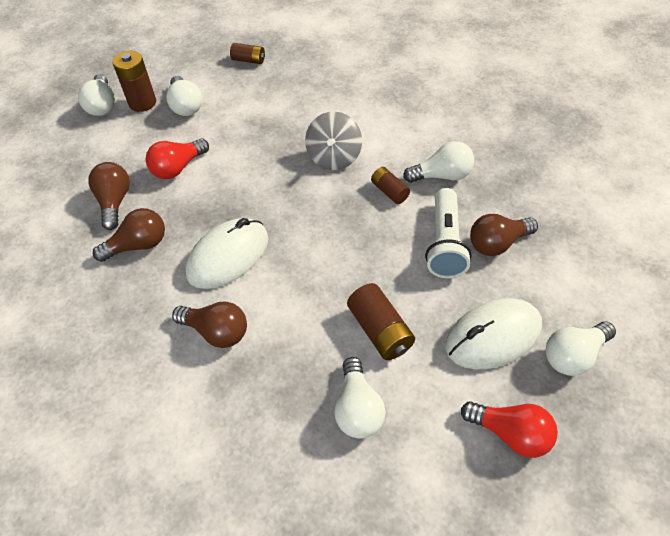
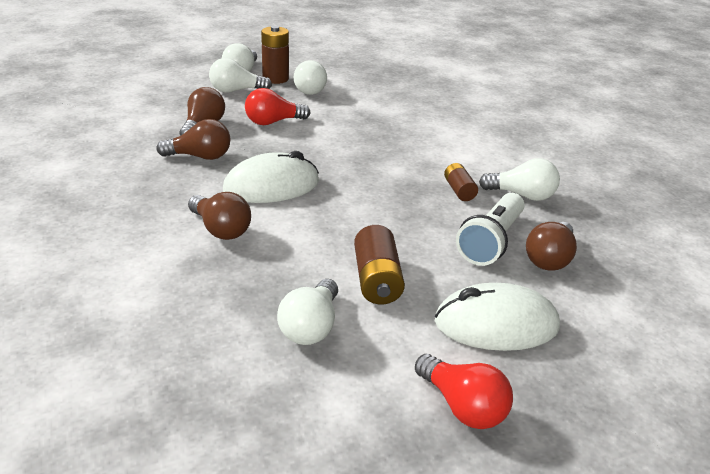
camera: 20 degrees right, 20 degrees down
(248, 60) = (388, 78): brown battery -> none
(334, 157) = (421, 154): grey spinning top -> none
(497, 243) = (549, 259): brown light bulb -> brown light bulb turned 60 degrees counterclockwise
(573, 355) = (581, 371): white light bulb -> white light bulb (236, 91)

